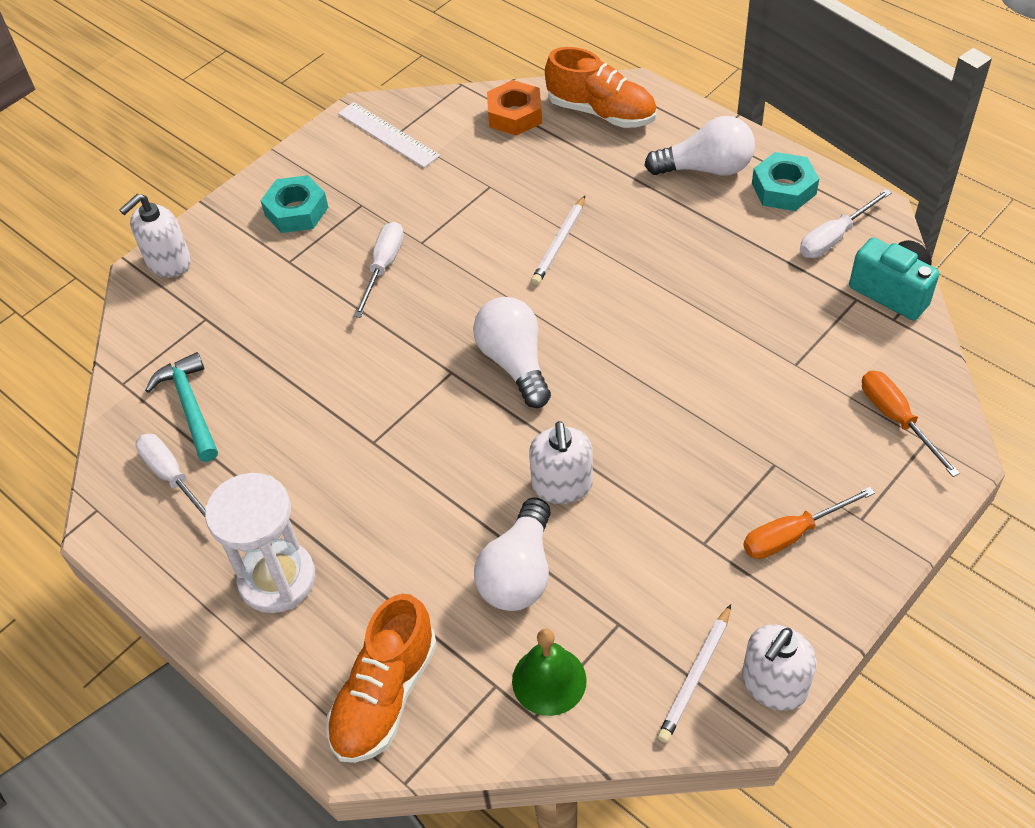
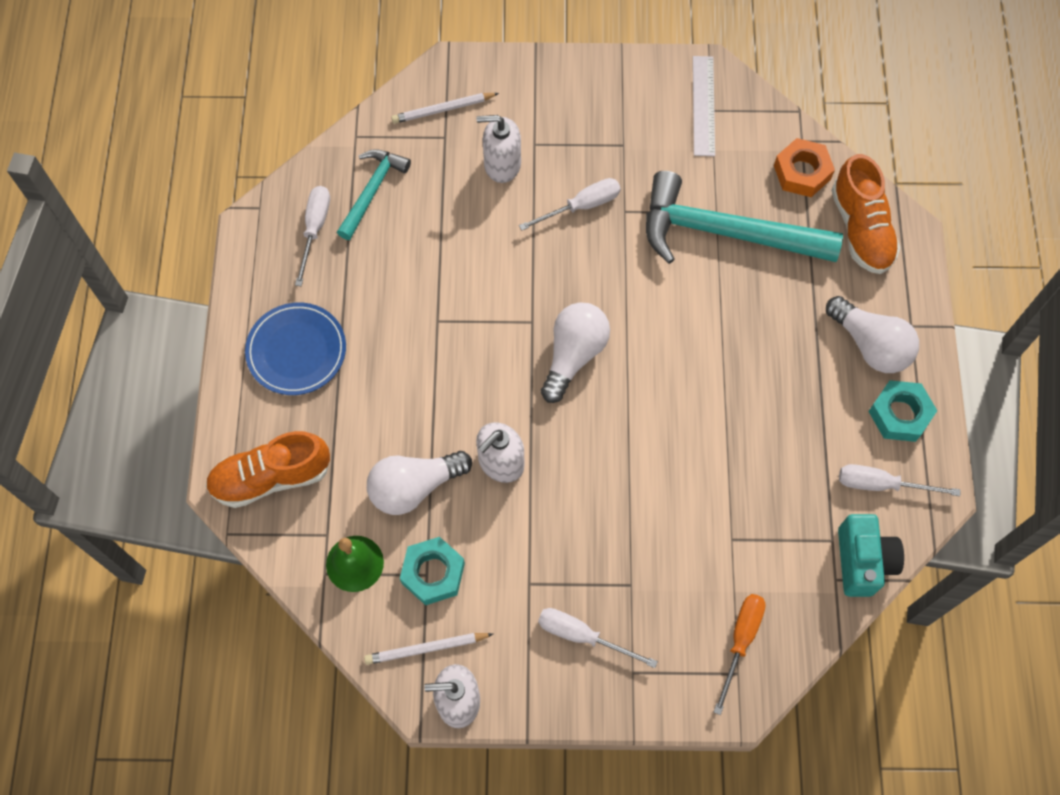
camera: 45 degrees right, 15 degrees up
(168, 262) = (469, 73): white soap dispenser -> white soap dispenser (502, 164)
(277, 579) = (296, 351): white hourglass -> blue plate
(296, 211) = (580, 110): turquoise nut -> turquoise nut (433, 573)
(514, 192) = (726, 233): none -> turquoise hammer
(559, 243) = (704, 301): white pencil -> white pencil (443, 110)
(792, 534) = (582, 636): orange screwdriver -> white screwdriver

